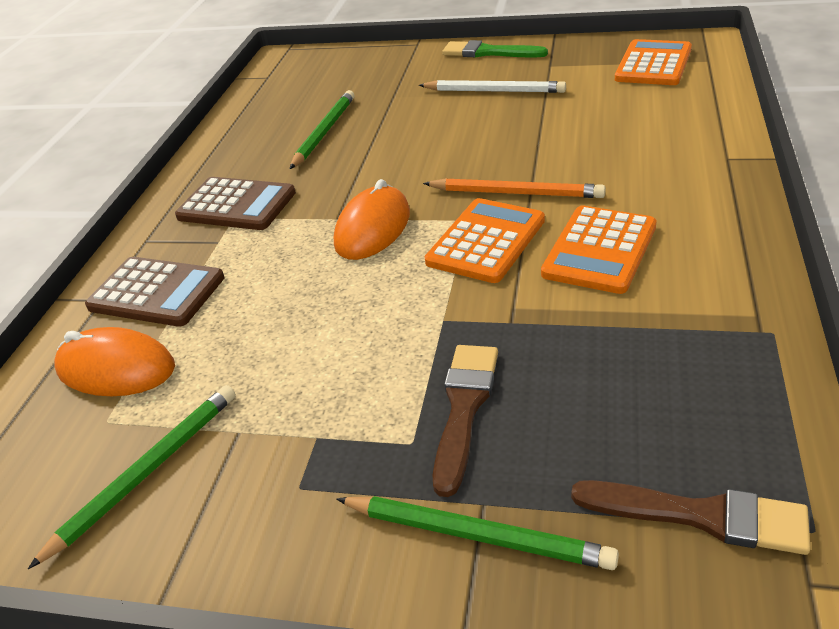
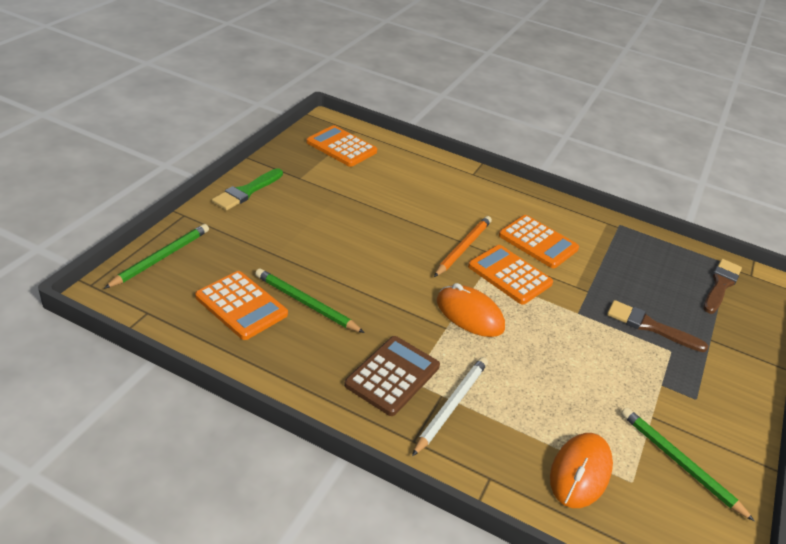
camera: 85 degrees left, 0 degrees up
(156, 293) = (496, 440): brown calculator -> none
(300, 106) = (241, 306): none -> orange calculator
(476, 535) = (728, 346): green pencil -> green pencil (161, 258)
(494, 91) = (316, 211): white pencil -> white pencil (451, 406)

